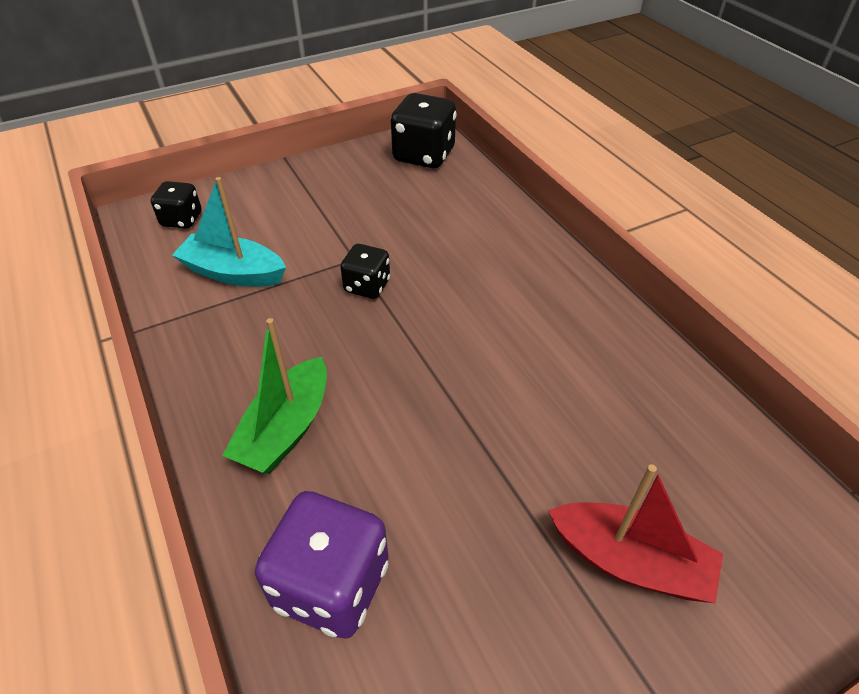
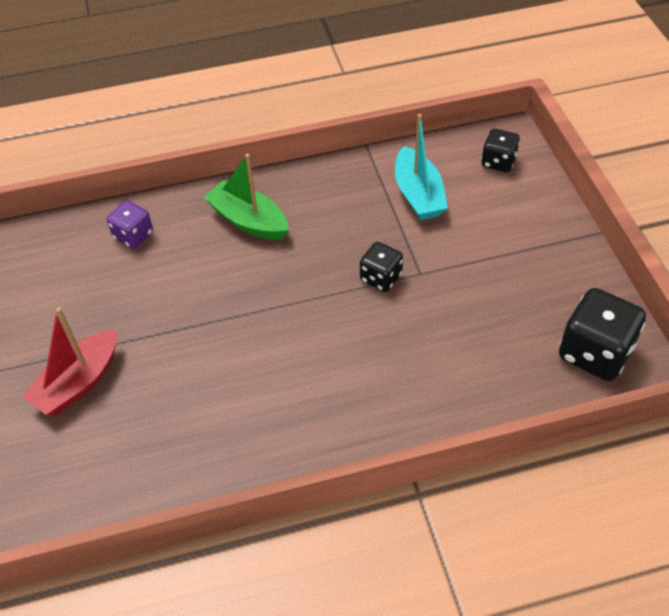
camera: 105 degrees right, 5 degrees up
(233, 273) = (418, 195): turquoise boat -> turquoise boat turned 135 degrees clockwise
(331, 585) = (133, 236): purple dice -> purple dice, size x0.59

